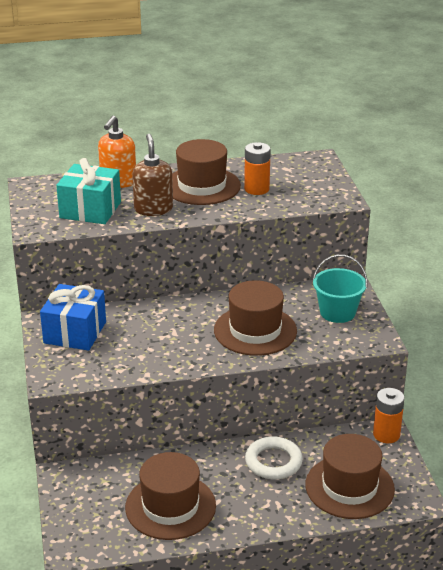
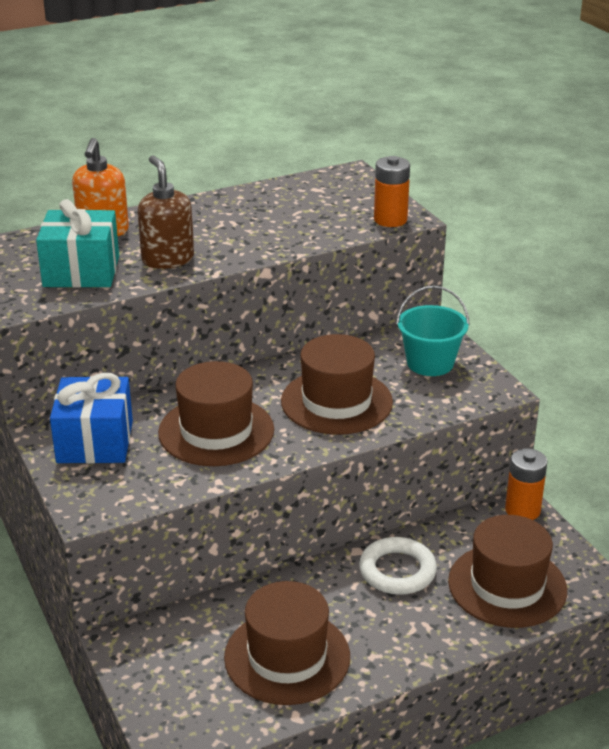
camera: 15 degrees left, 0 degrees up
(202, 186) = (218, 223): brown hat -> brown hat (216, 431)
(256, 189) = (292, 218): orange battery -> orange battery (390, 220)

